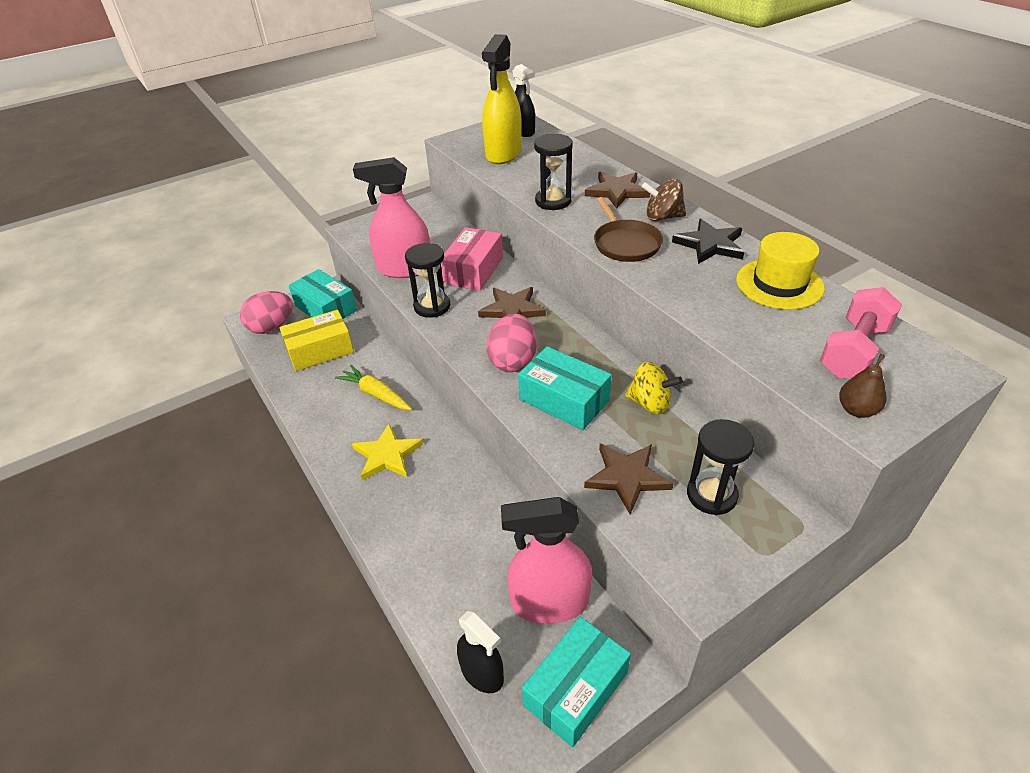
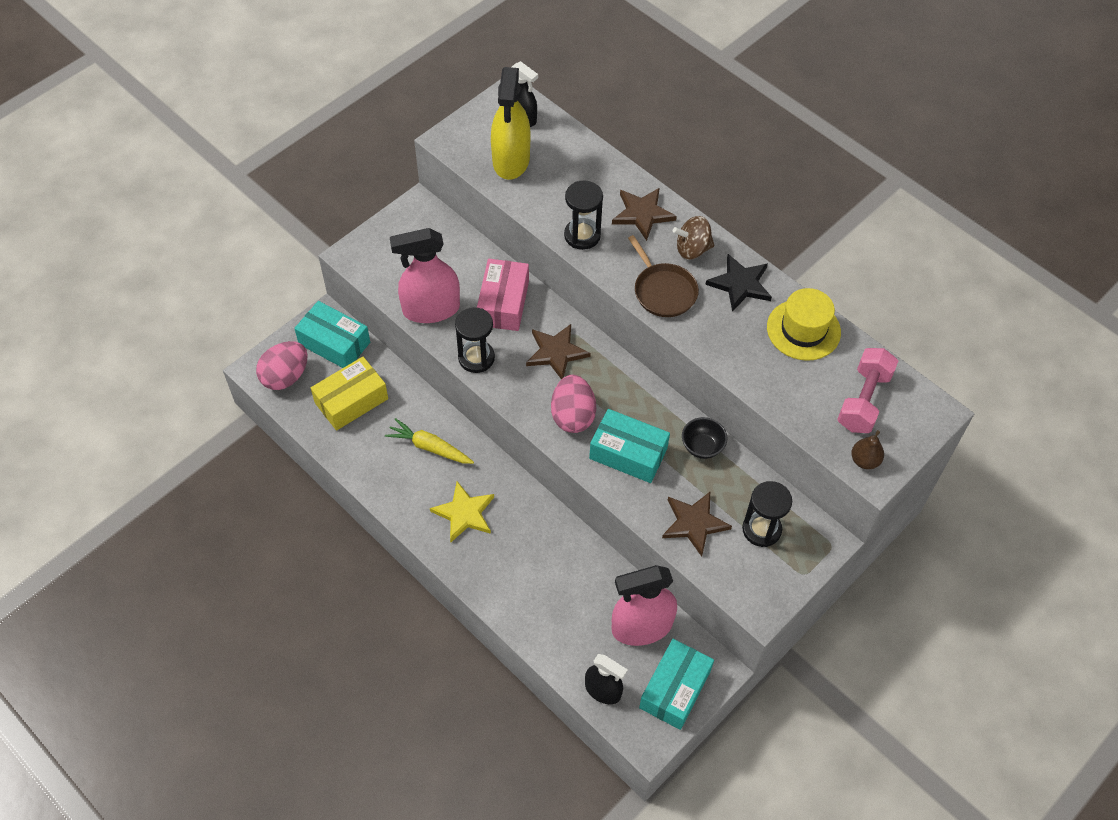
camera: 15 degrees left, 15 degrees up
(650, 403) = (702, 447): yellow spinning top -> black bowl

